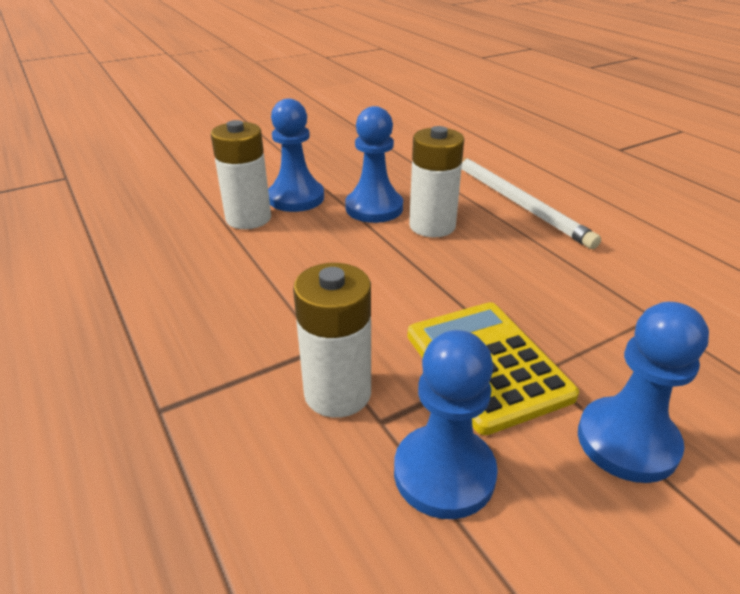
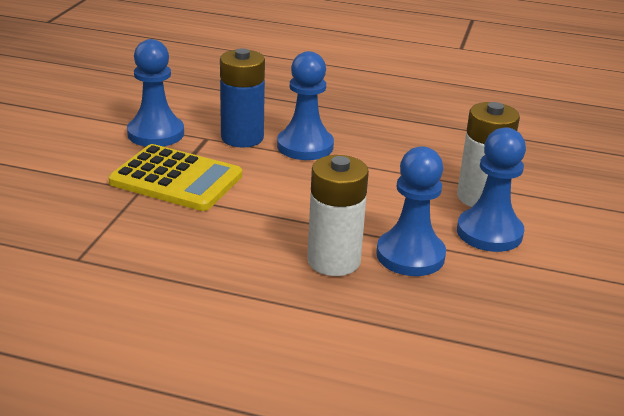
camera: 135 degrees right, 5 degrees down
(337, 393) = (242, 138): white battery -> blue battery
(517, 202) = (291, 336): white pencil -> none
(627, 441) = (70, 176): blue pawn -> blue pawn (305, 146)

